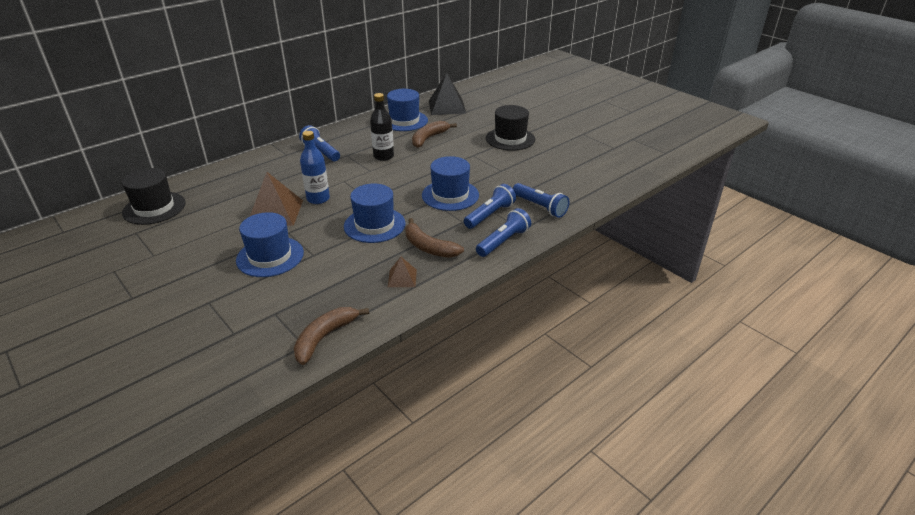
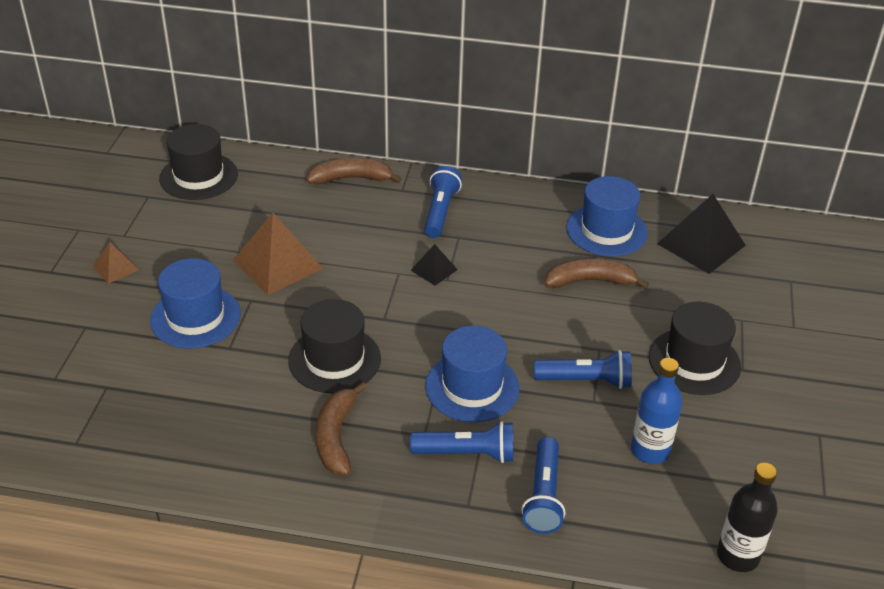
camera: 50 degrees right, 5 degrees up
(318, 199) = (339, 278): blue bottle -> blue bottle (650, 450)
(325, 337) = (99, 452): brown banana -> brown banana (351, 178)
(357, 171) = (434, 270): none -> black pyramid
(374, 225) = (334, 359): blue hat -> black hat
(383, 156) = (493, 269): black bottle -> black bottle (738, 556)
(402, 278) = (253, 450): brown pyramid -> brown pyramid (115, 268)
(503, 241) = (419, 502): blue flashlight -> blue flashlight (585, 380)

